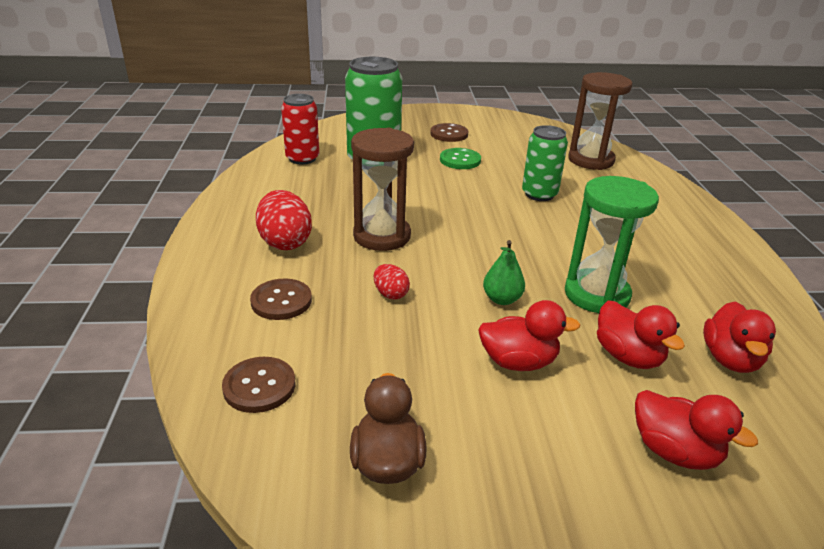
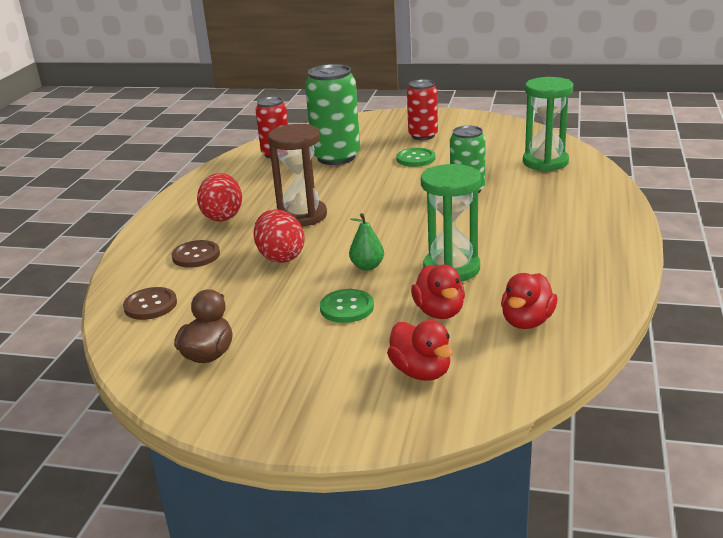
camera: 20 degrees right, 5 degrees down
(390, 294) = (280, 257): red egg -> red egg, size x1.87
(449, 134) = (423, 136): brown button -> red can
(518, 362) = (347, 308): red duck -> green button
(591, 160) = (545, 162): brown hourglass -> green hourglass

